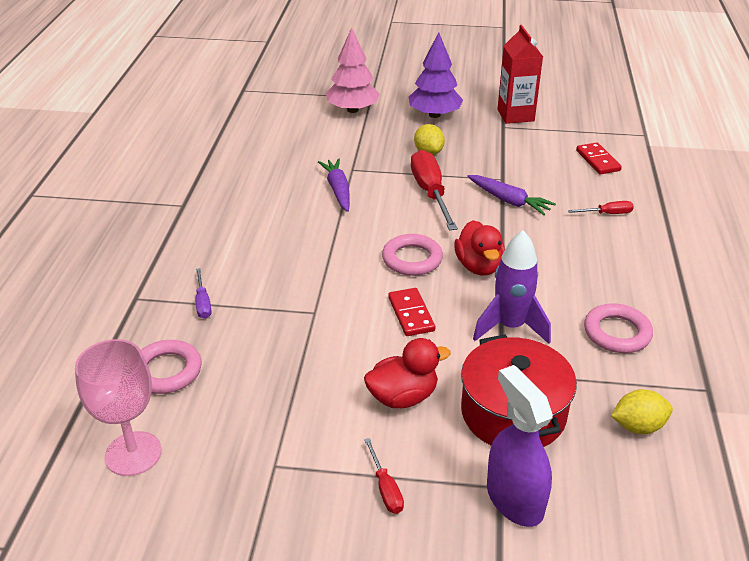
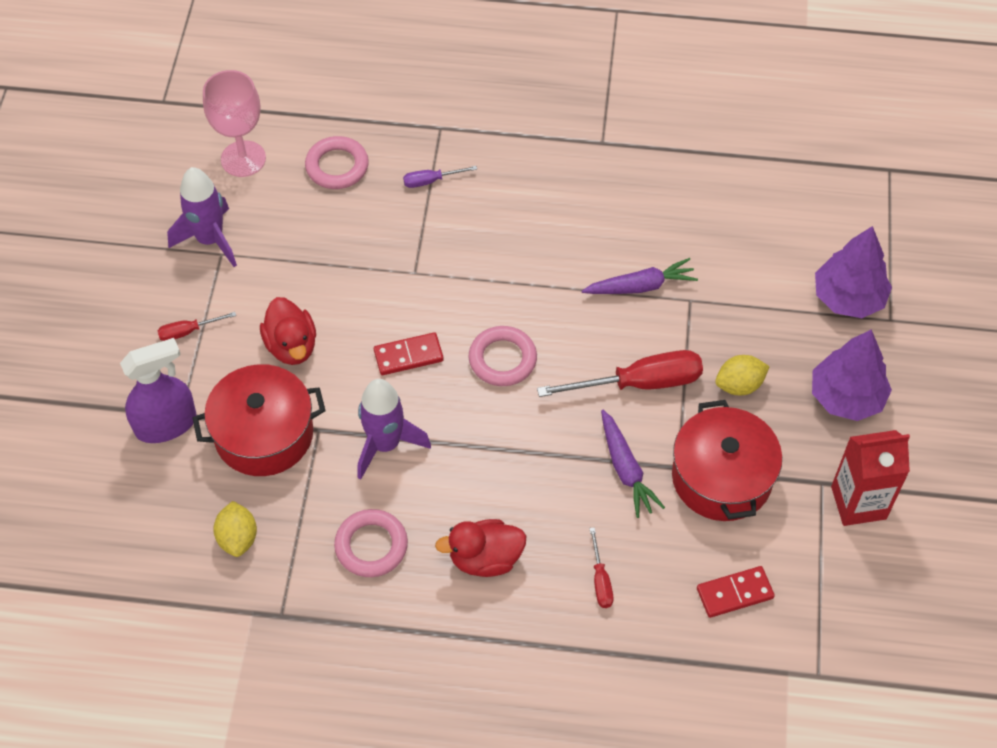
camera: 90 degrees right, 20 degrees up
(253, 477) = (210, 240): none -> purple rocket
(353, 110) = (848, 298): pink tree -> purple tree
(479, 266) = (489, 424): red duck -> red duck (485, 558)
(507, 162) = (721, 477): none -> red pot
(509, 201) = (626, 469): purple carrot -> purple carrot turned 60 degrees counterclockwise

